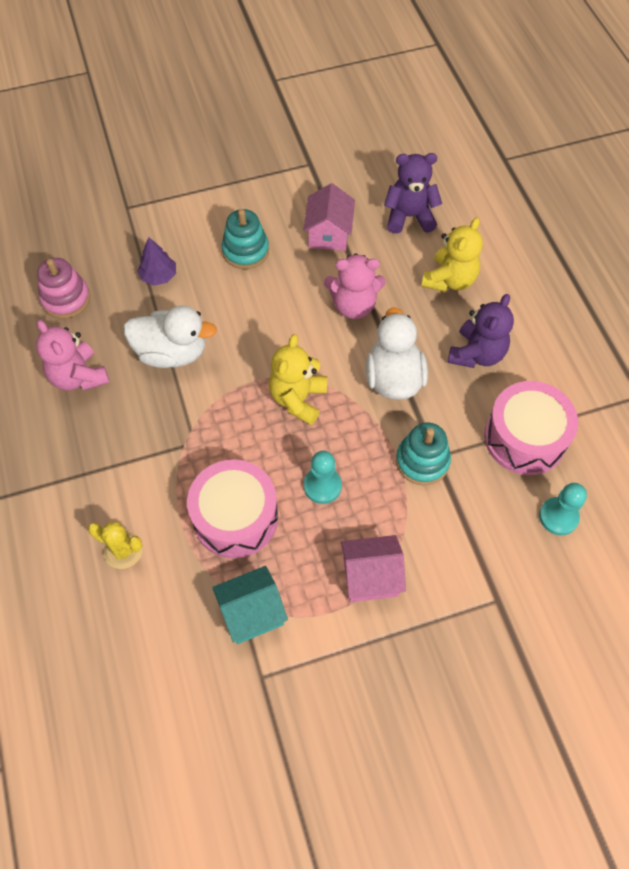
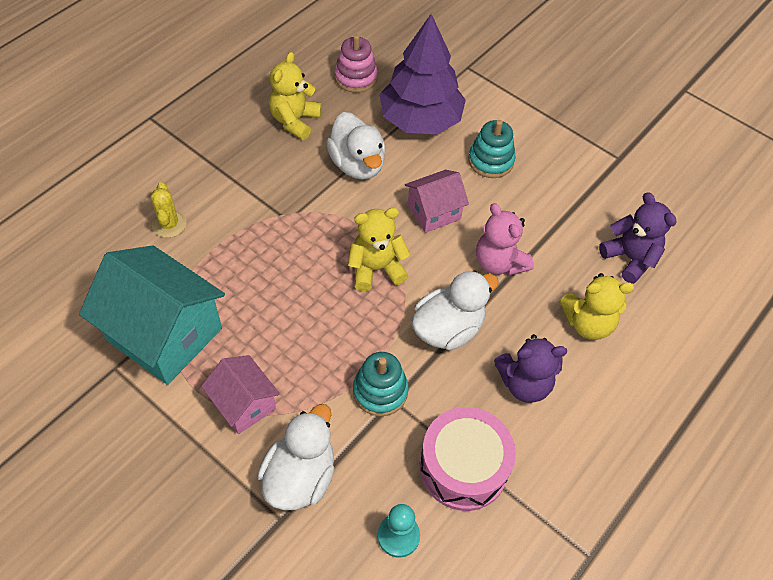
camera: 55 degrees right, 5 degrees down
(78, 377) = (295, 121): pink teddy bear -> yellow teddy bear
(158, 276) = (420, 119): purple tree -> purple tree, size x2.36
(235, 517) = (240, 281): pink drum -> none
(252, 613) = (164, 334): turquoise house -> turquoise house, size x1.84
(322, 486) = (306, 327): turquoise pawn -> none
(329, 234) = (557, 208): pink house -> pink house (434, 212)
(467, 565) = (300, 477): none -> white duck

